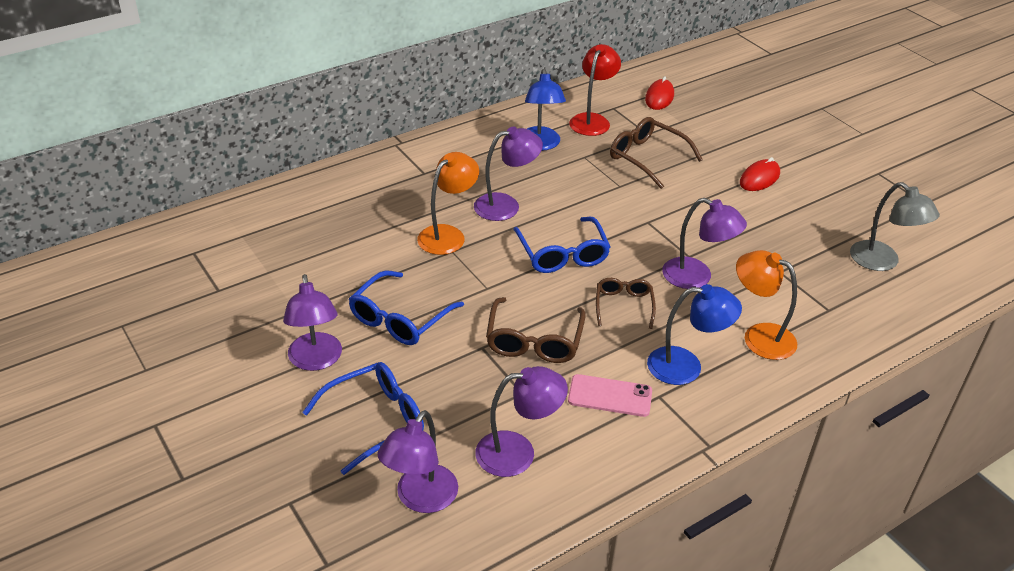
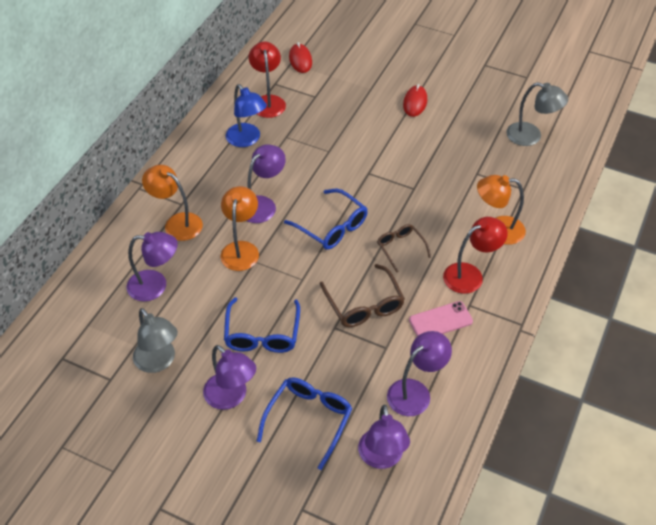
camera: 30 degrees left, 10 degrees up
(276, 296) = (159, 362): none -> grey lamp
(405, 187) = (177, 223): none -> orange lamp
(647, 158) = (329, 118): brown glasses -> none
(686, 366) = (470, 275): blue lamp -> red lamp
(696, 277) = (430, 203): purple lamp -> purple lamp (155, 286)

